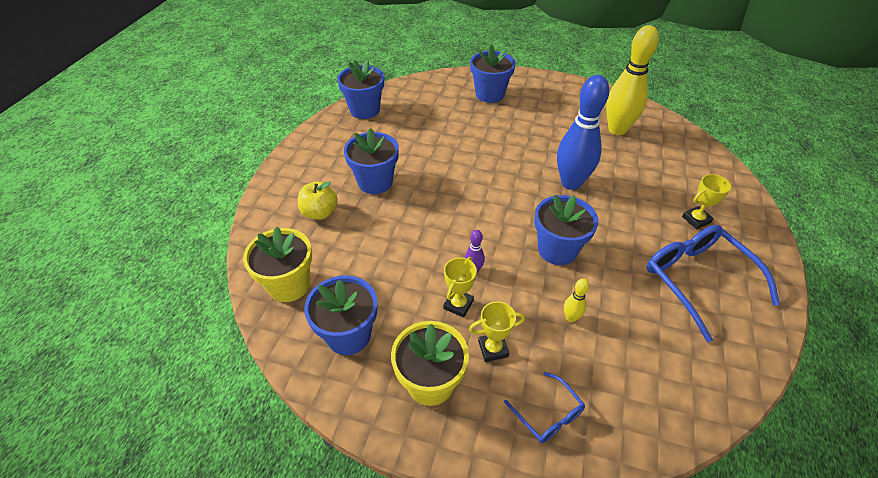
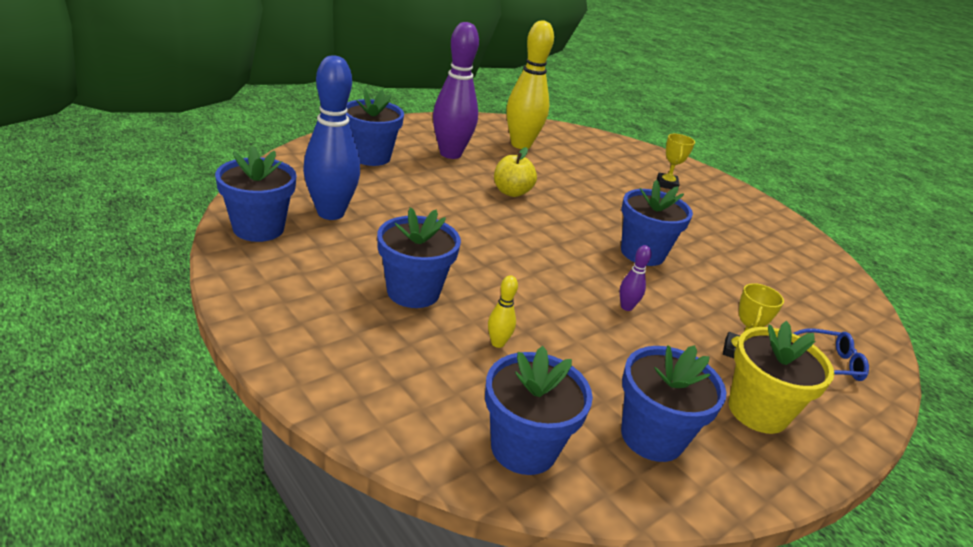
camera: 60 degrees left, 15 degrees down
(289, 285) = (523, 448): yellow flower pot -> blue flower pot
(320, 213) = (414, 358): yellow apple -> yellow apple (511, 192)
(458, 304) = (666, 340): yellow trophy -> none
(547, 114) = (450, 154): none -> purple bowling pin
(570, 318) = (729, 293): yellow bowling pin -> yellow bowling pin (497, 343)
(571, 183) = (563, 199): blue bowling pin -> blue bowling pin (331, 213)
(696, 279) = (729, 221): blue glasses -> none

